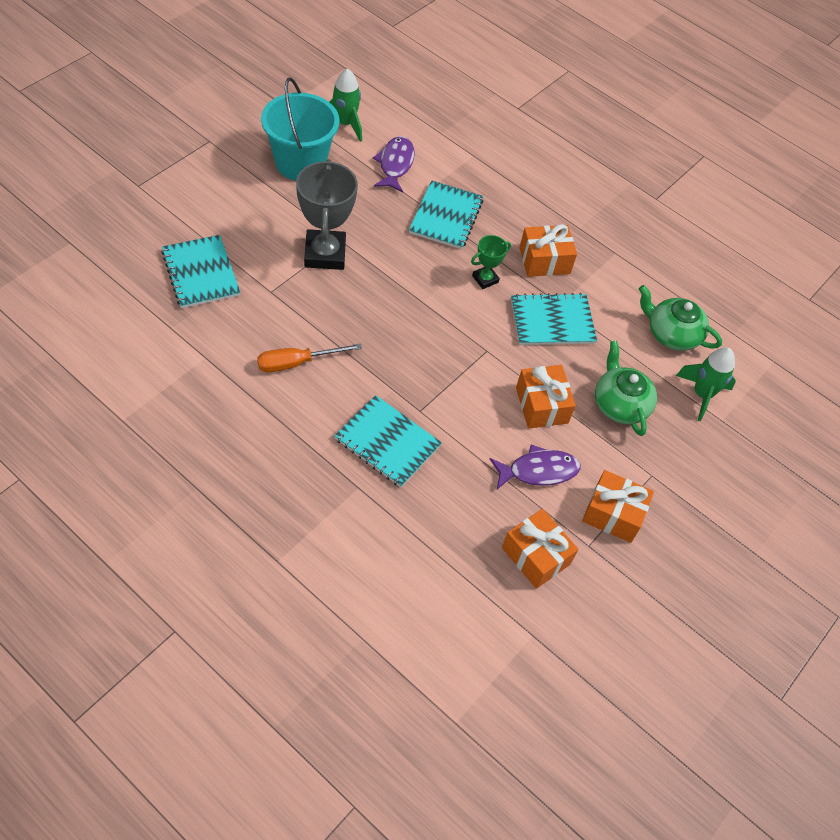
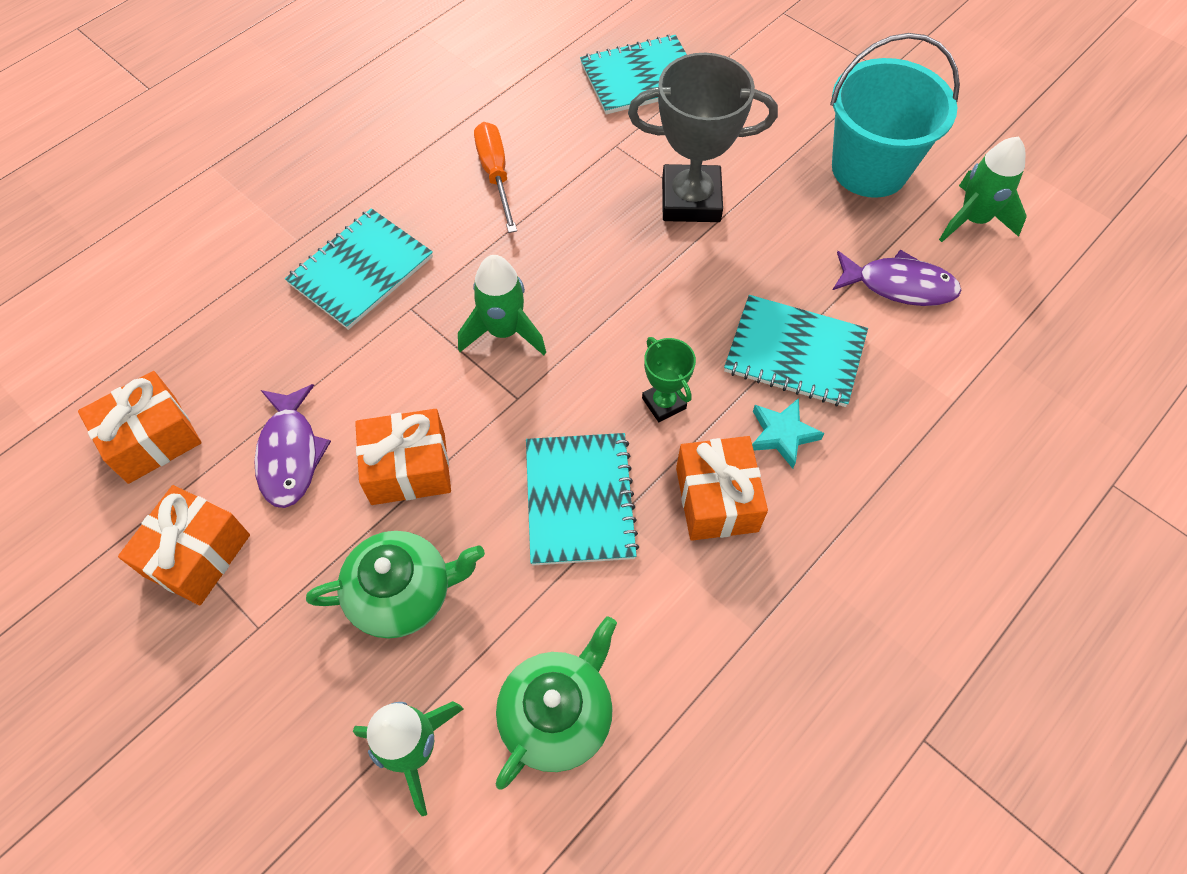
camera: 100 degrees right, 5 degrees up
(437, 357) = (504, 331): none -> green rocket
(501, 228) = (782, 434): none -> turquoise star

